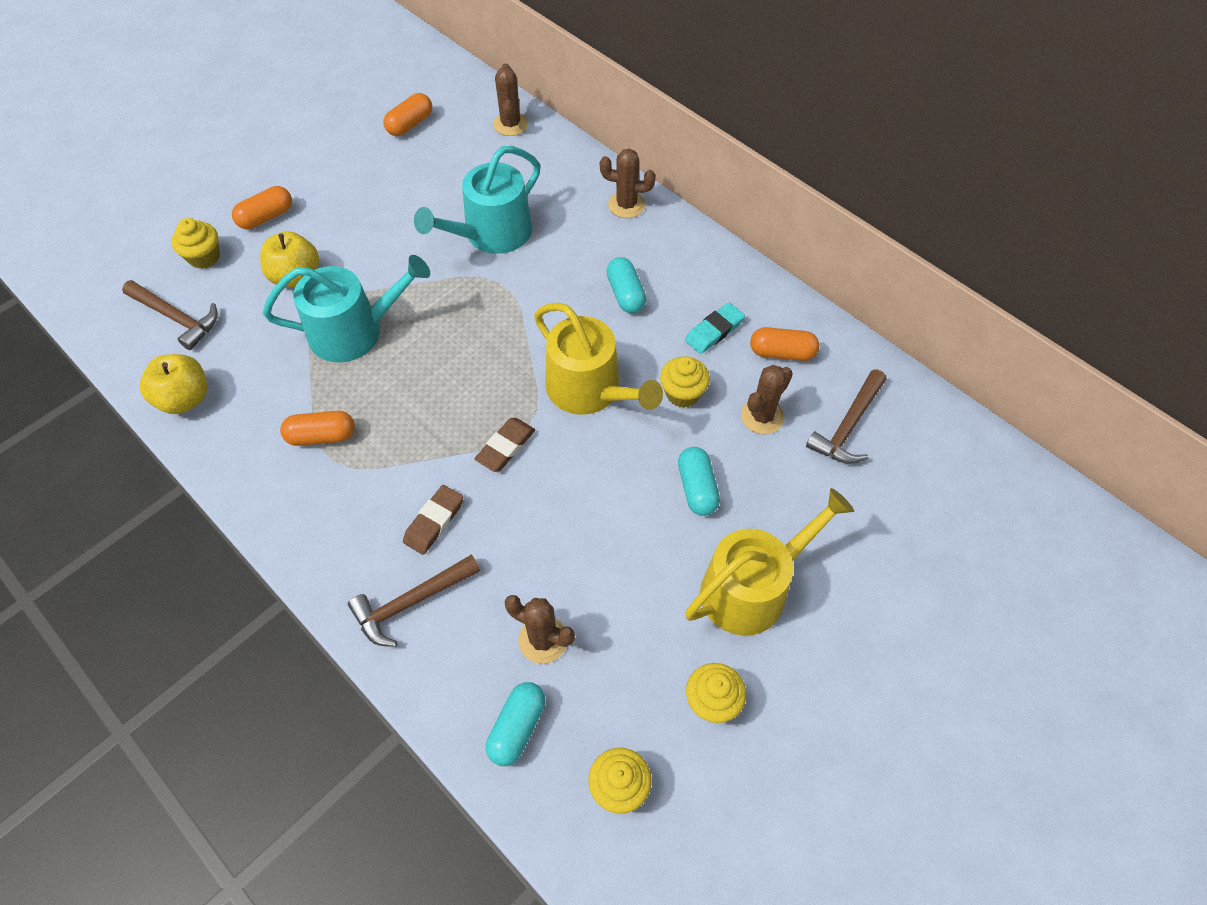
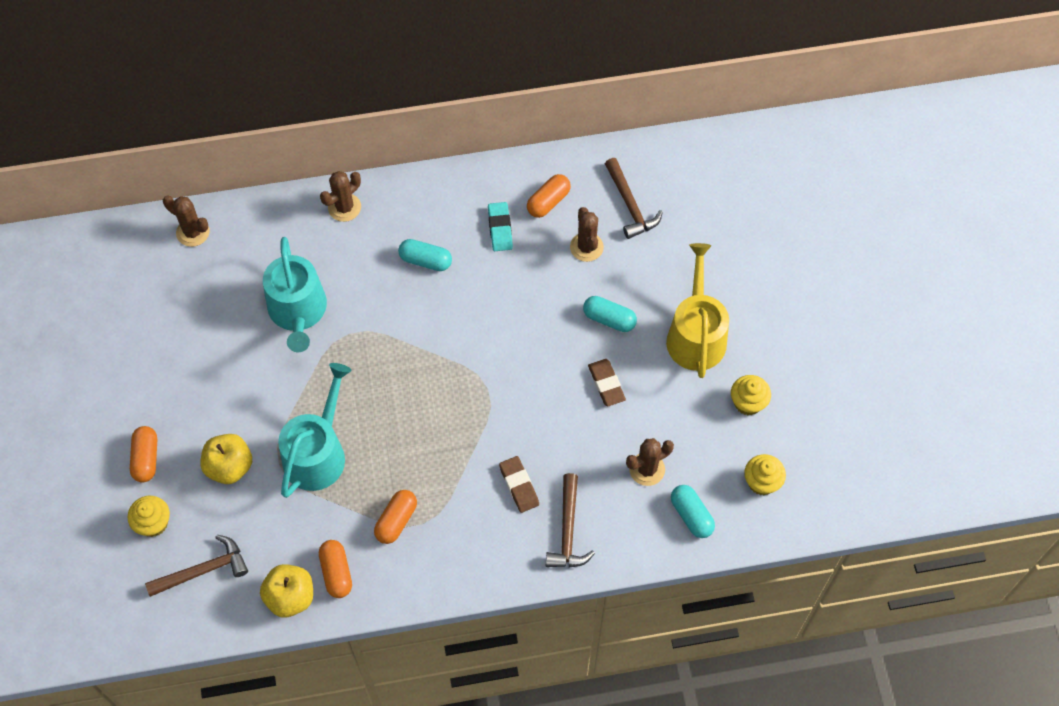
camera: 55 degrees left, 5 degrees up
(410, 124) = (129, 302): orange capsule -> orange capsule (336, 572)
(505, 447) = (494, 411): brown eraser -> brown eraser (606, 384)
(590, 390) = (488, 333): yellow watering can -> none
(682, 393) = (534, 280): yellow cupcake -> none

